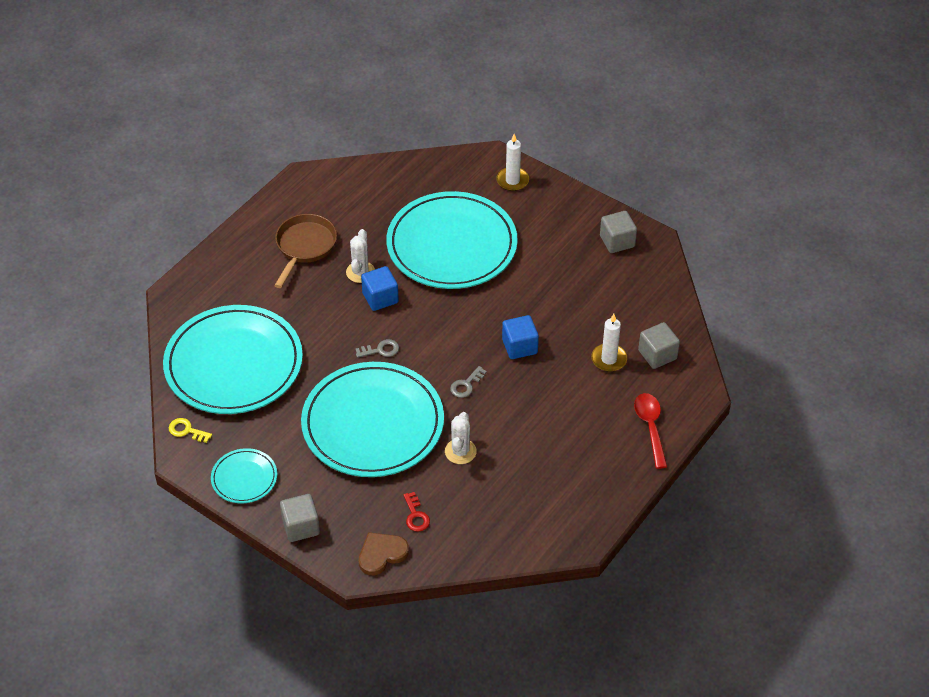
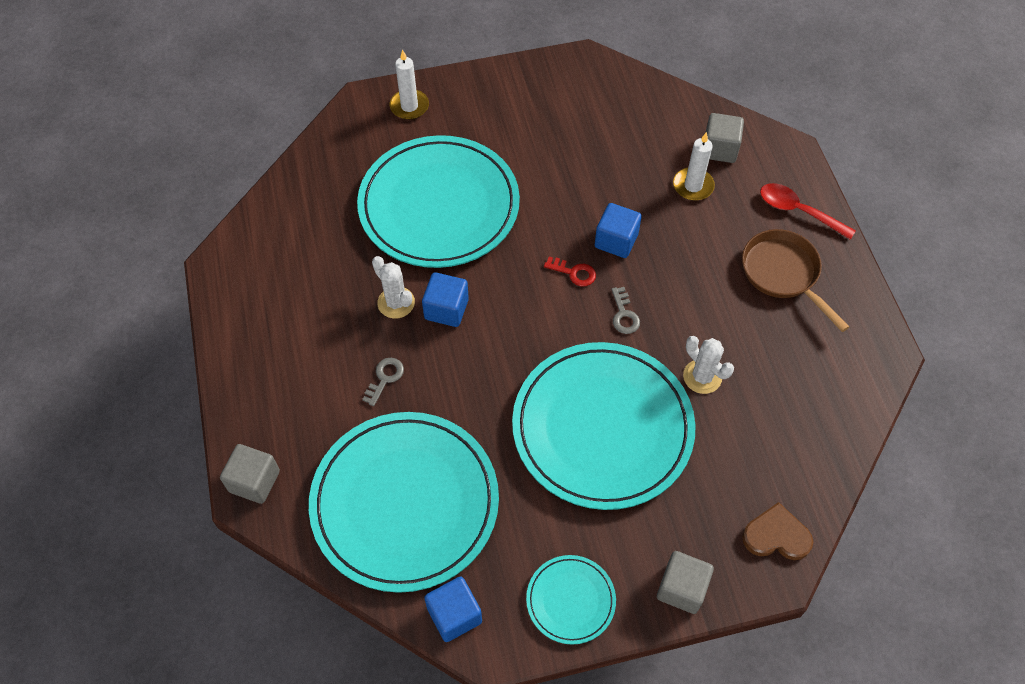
camera: 50 degrees left, 10 degrees up
(187, 430) = (454, 615): yellow key -> blue cube
(304, 247) = (312, 327): brown pan -> brown pan (783, 274)
(380, 350) = (513, 355): grey key -> grey key (385, 378)
(381, 554) = (776, 536): brown heart -> brown heart turned 90 degrees clockwise
(416, 515) = (751, 470): red key -> red key (574, 273)
(617, 241) = (561, 85): grey cube -> grey cube (254, 481)

